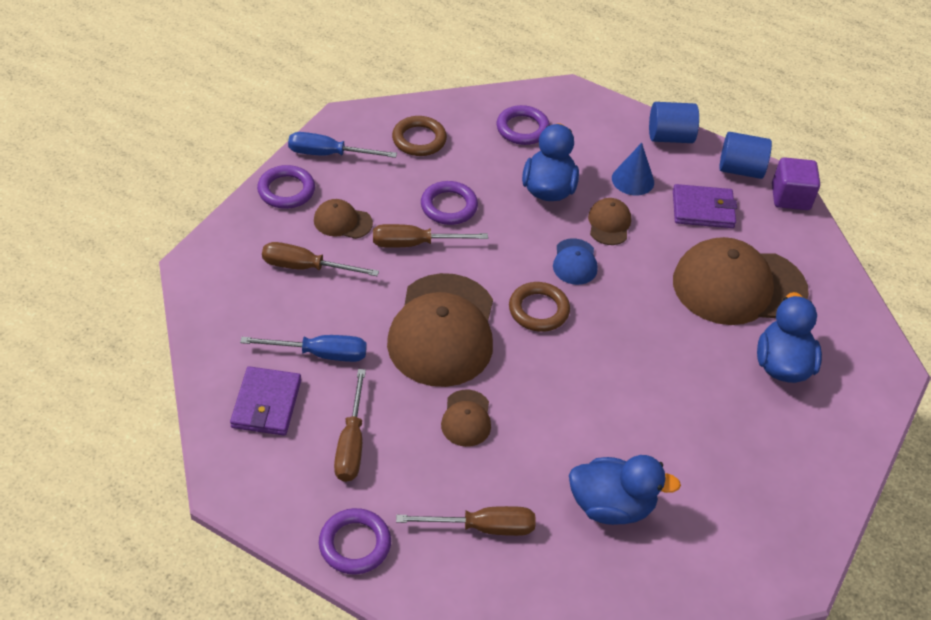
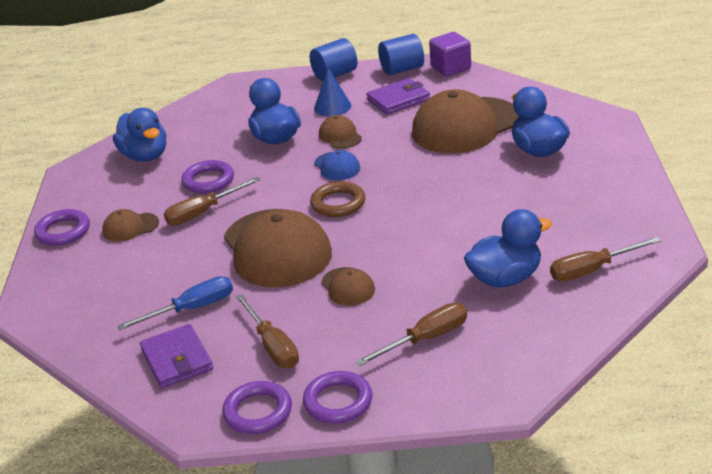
camera: 25 degrees left, 15 degrees down
(306, 267) = (126, 266): brown screwdriver -> brown screwdriver (592, 270)
(329, 154) = (78, 196): blue screwdriver -> none
(419, 139) = (145, 156): brown ring -> blue duck
(522, 129) = (221, 116): purple ring -> purple ring (258, 412)

